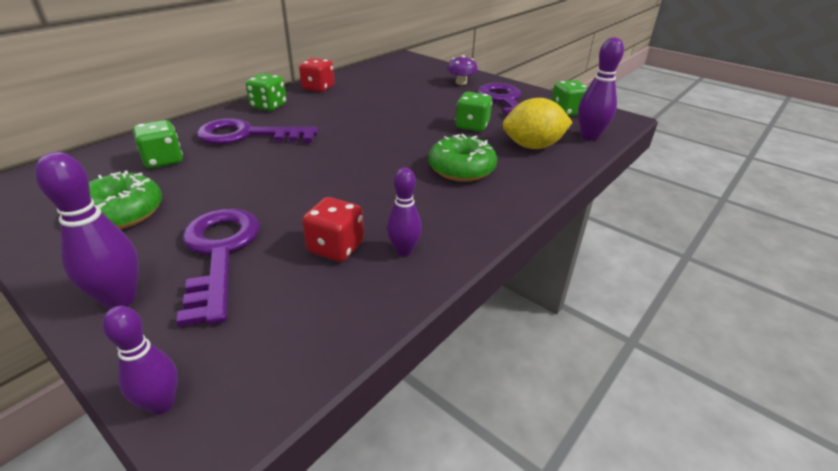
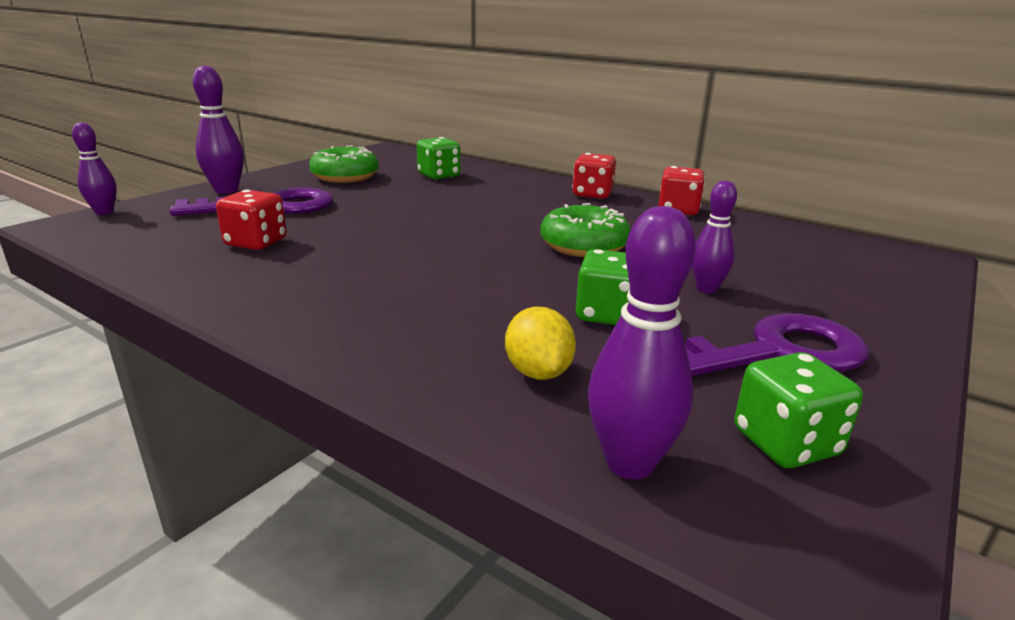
camera: 85 degrees right, 10 degrees down
(247, 135) = (505, 194): purple key -> none
(269, 106) = (592, 194): green dice -> red dice
(404, 251) = (232, 271): purple bowling pin -> purple bowling pin (706, 289)
(461, 82) = (838, 307): purple mushroom -> none
(461, 169) = (431, 303): green donut -> green donut (584, 246)
(532, 146) = (538, 372): yellow lemon -> yellow lemon, size x0.65

